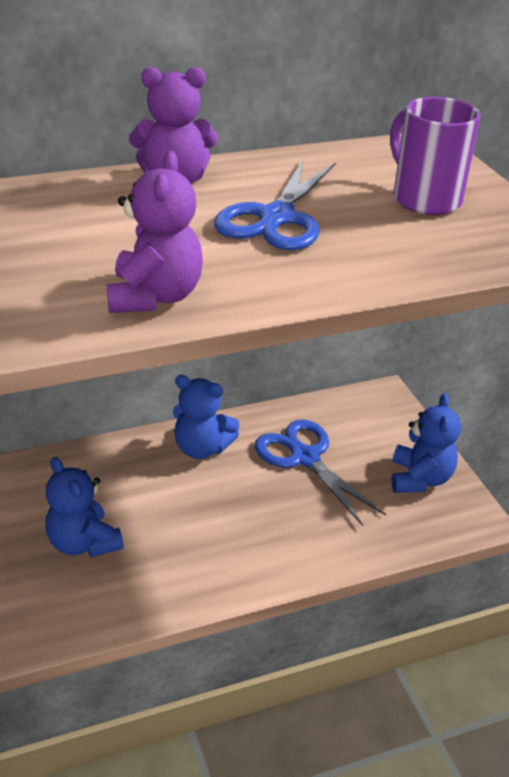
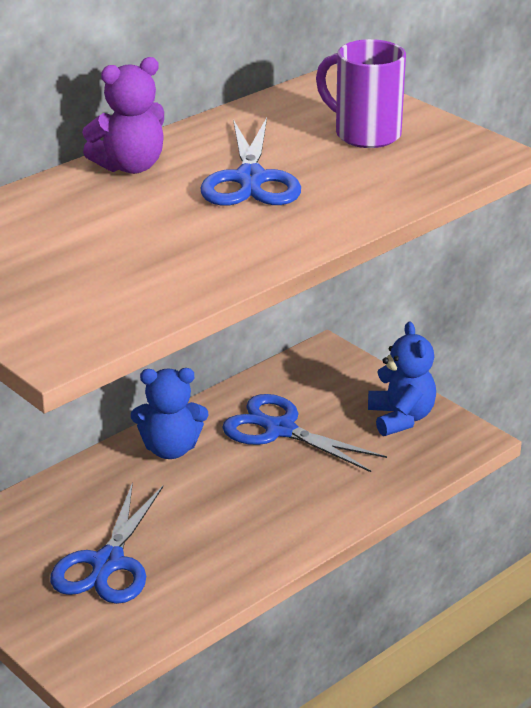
camera: 20 degrees left, 5 degrees down
(83, 543) = (108, 563): blue teddy bear -> blue scissors
(155, 297) = (203, 268): purple teddy bear -> none

